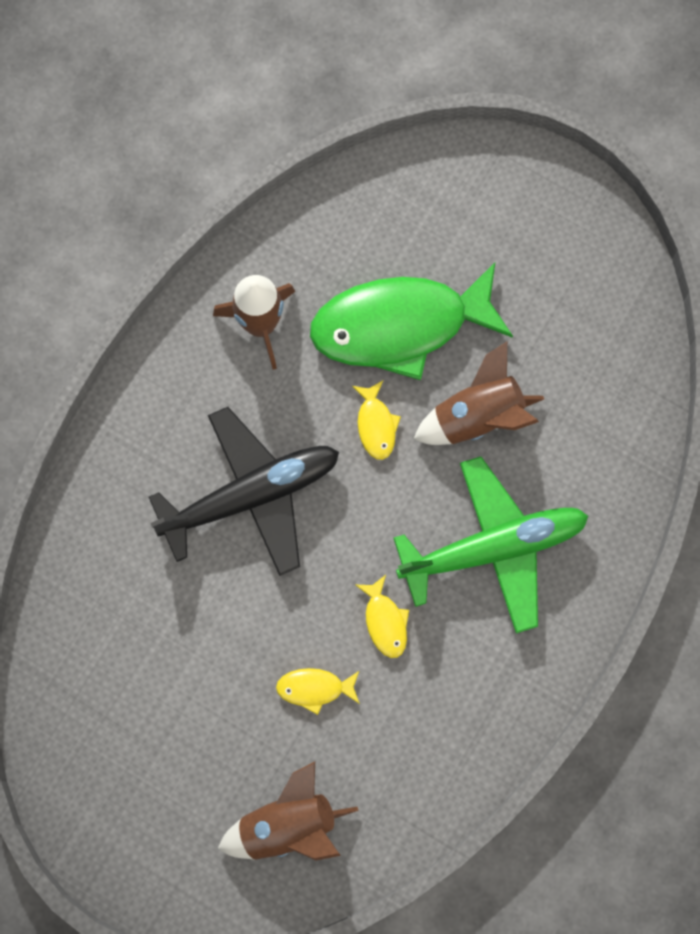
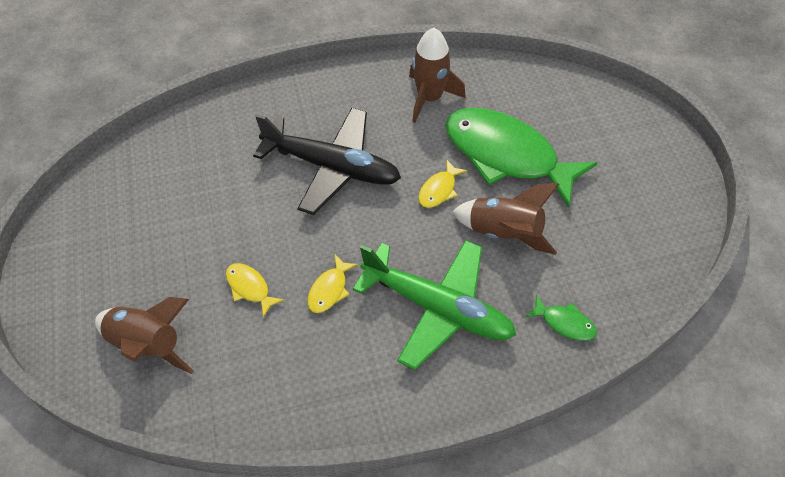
camera: 45 degrees right, 20 degrees down
(608, 460) = (564, 323): none -> green fish

